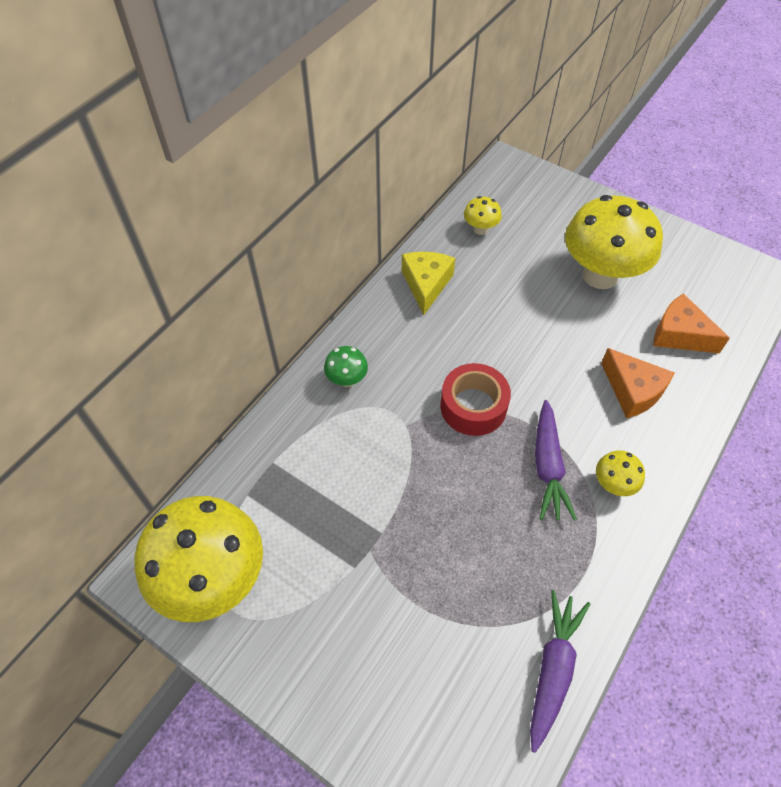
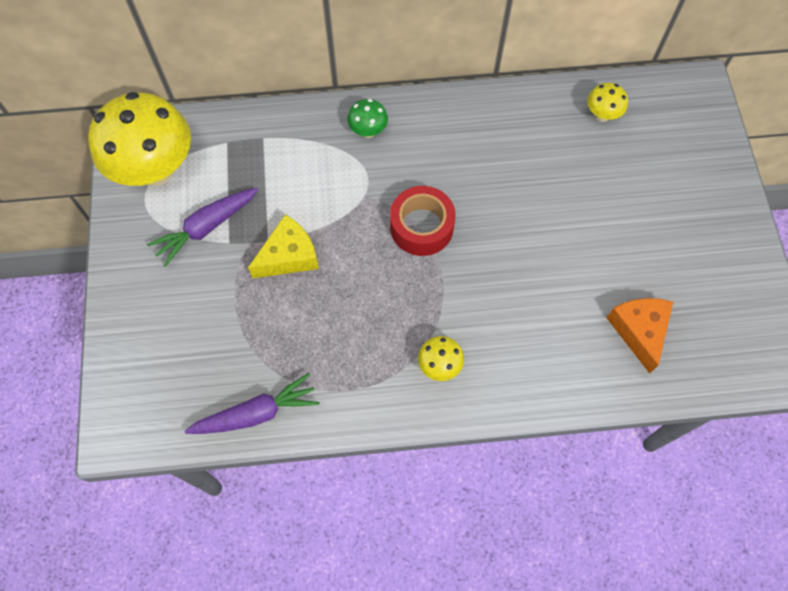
camera: 50 degrees right, 10 degrees up
(426, 284) = (505, 118): yellow cheese -> yellow cheese (289, 256)
(548, 466) = (415, 311): purple carrot -> purple carrot (206, 228)
(600, 275) = (643, 233): yellow mushroom -> none
(633, 391) = (543, 329): orange cheese -> none

